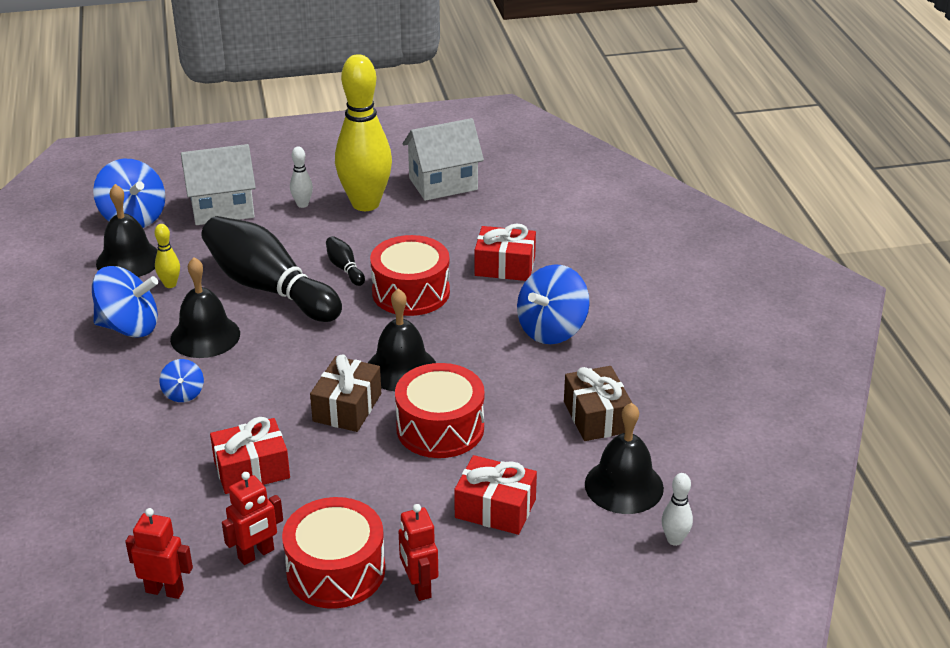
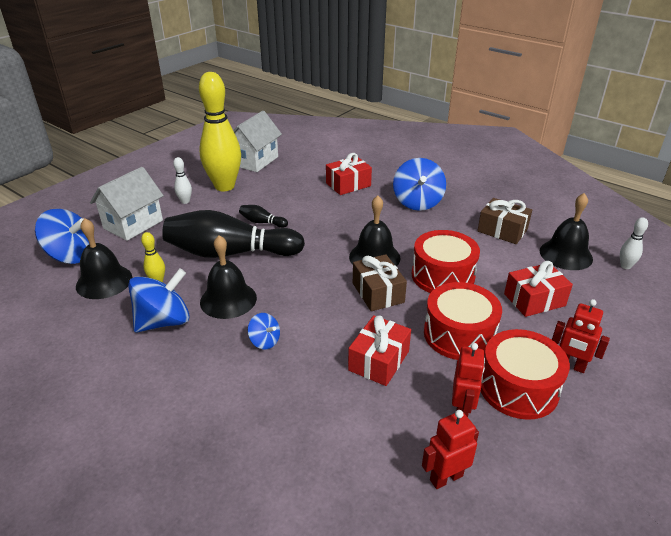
camera: 40 degrees left, 0 degrees up
(411, 292) = (319, 217): red drum -> red drum (459, 334)

